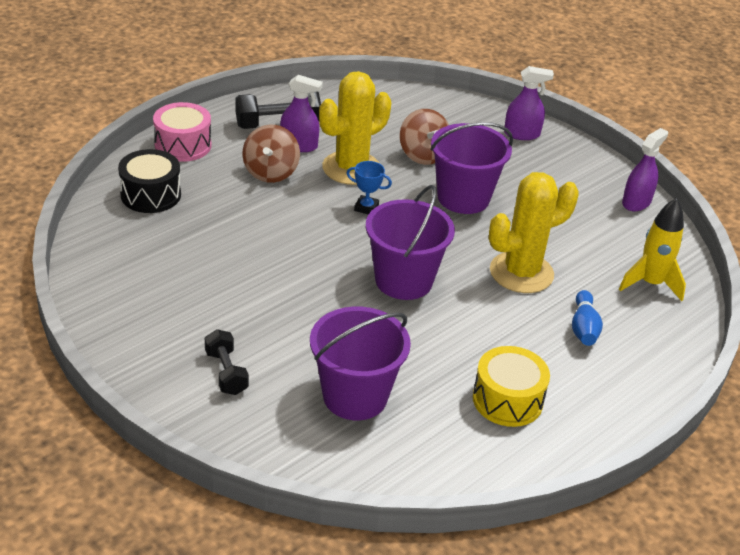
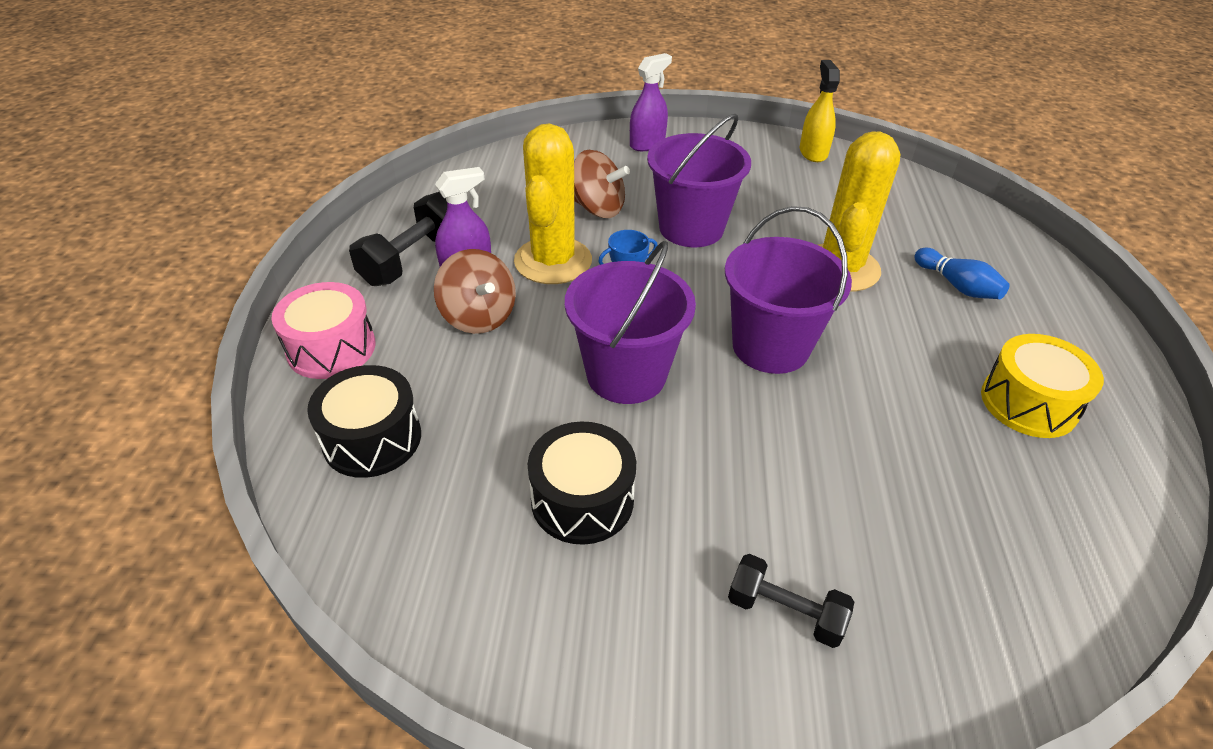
camera: 40 degrees left, 5 degrees up
(204, 277) = (582, 499): none -> black drum
(355, 396) = (931, 517): purple bucket -> purple bucket (626, 374)
(636, 202) = (813, 152): purple spray bottle -> yellow spray bottle
(650, 284) = (930, 213): yellow rocket -> none

